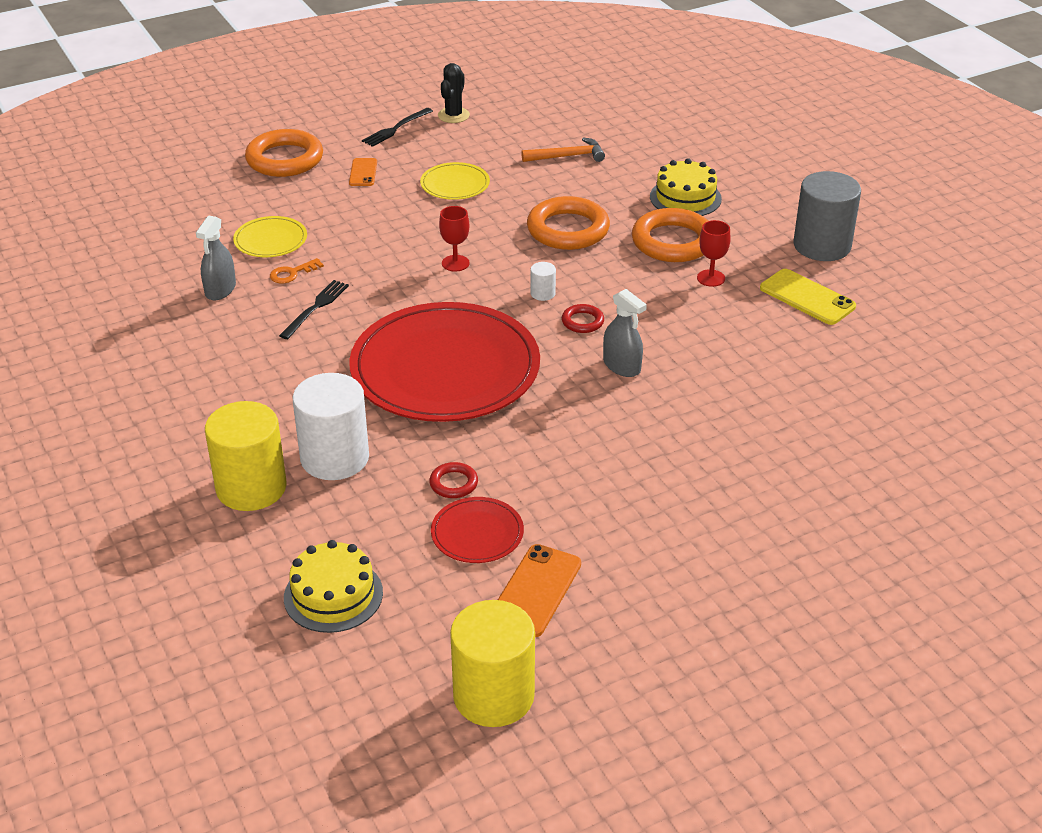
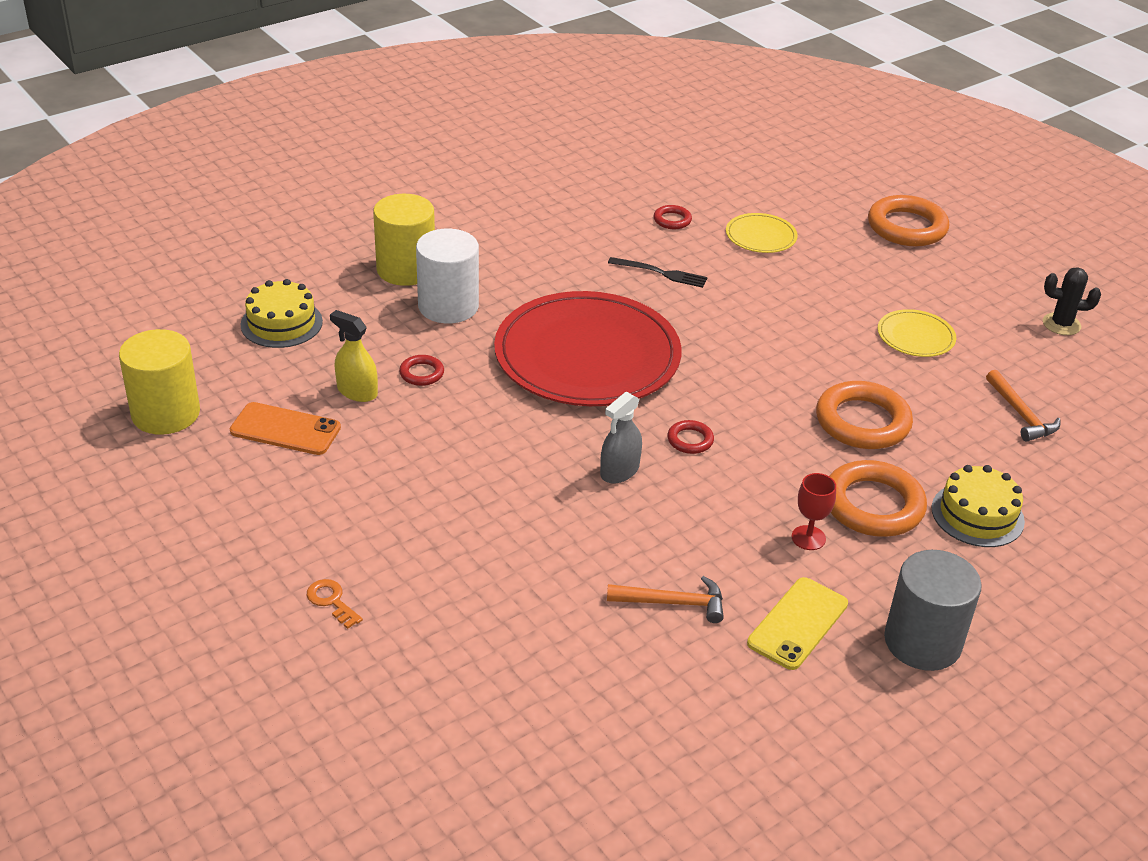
camera: 80 degrees right, 0 degrees up
(220, 289) = (672, 220): grey spray bottle -> red ring
(292, 273) = (711, 254): orange key -> orange key (331, 601)
(363, 172) = (907, 276): orange phone -> none
(395, 128) = (1007, 288): black fork -> none
(455, 263) = (765, 348): red goblet -> none
(477, 533) = (357, 391): red plate -> yellow spray bottle
(542, 293) = (732, 410): white cylinder -> none
(788, 355) = (672, 603): none -> orange hammer

